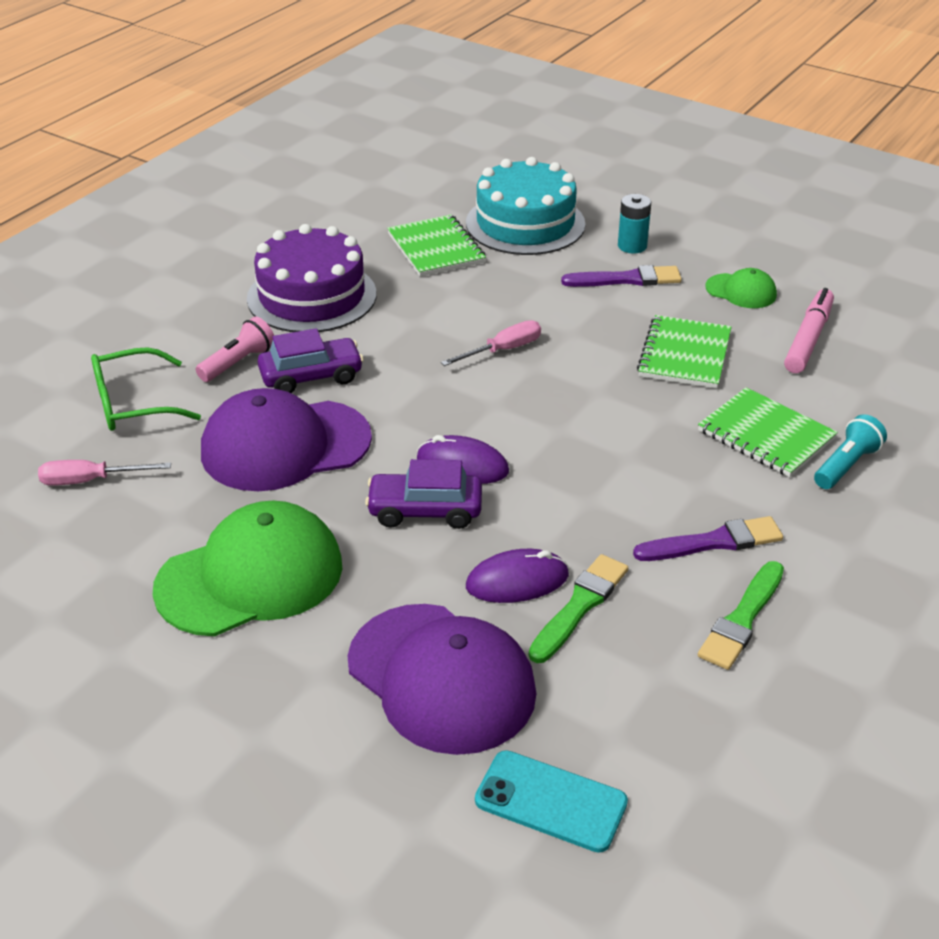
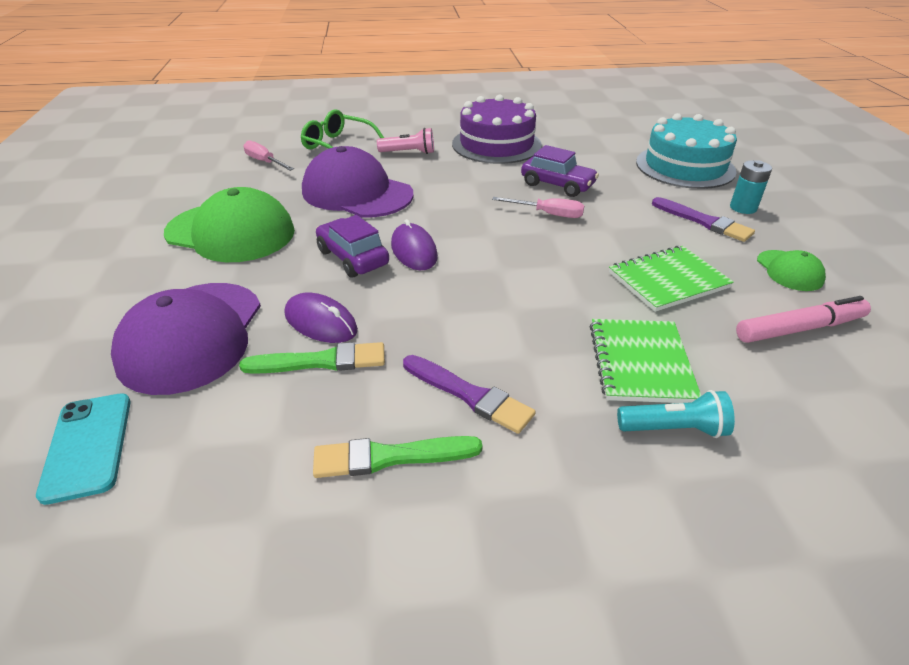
camera: 50 degrees right, 0 degrees up
(311, 376) = (427, 174): purple car -> purple car (557, 185)
(436, 248) = (604, 154): green notebook -> none

